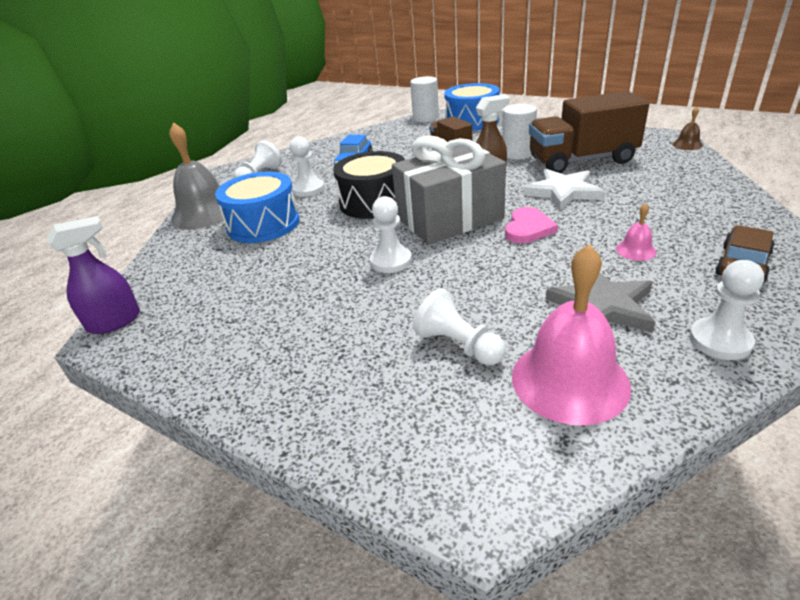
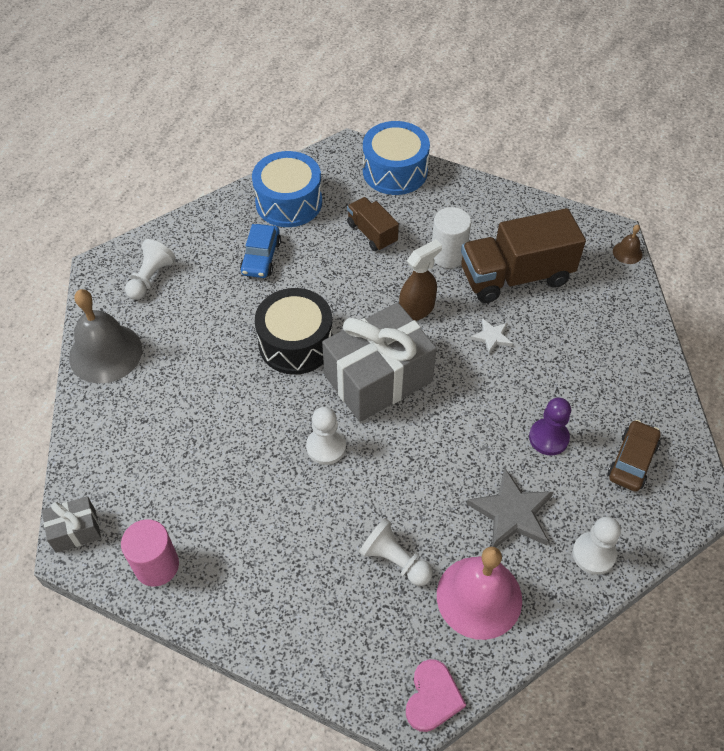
camera: 10 degrees left, 20 degrees up
(115, 322) = (75, 530): purple spray bottle -> grey gift
(184, 349) = (156, 565): none -> pink cylinder
(263, 224) = (181, 379): blue drum -> blue drum (289, 202)
(308, 189) = (217, 313): white pawn -> none
(426, 118) = (337, 155): white cylinder -> none
(528, 229) = (455, 400): pink heart -> pink heart (432, 697)
(563, 192) = (492, 337): white star -> white star, size x0.54
(635, 250) = (548, 438): pink bell -> purple pawn

